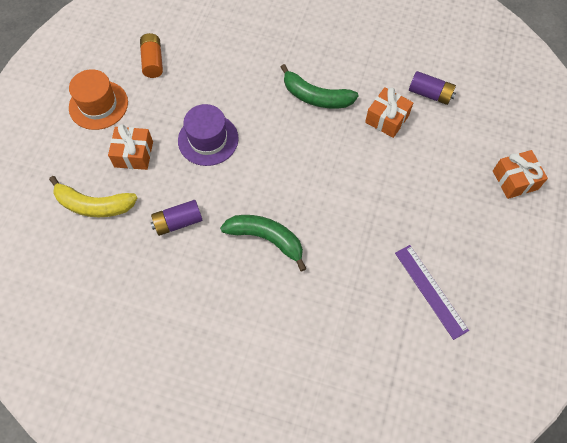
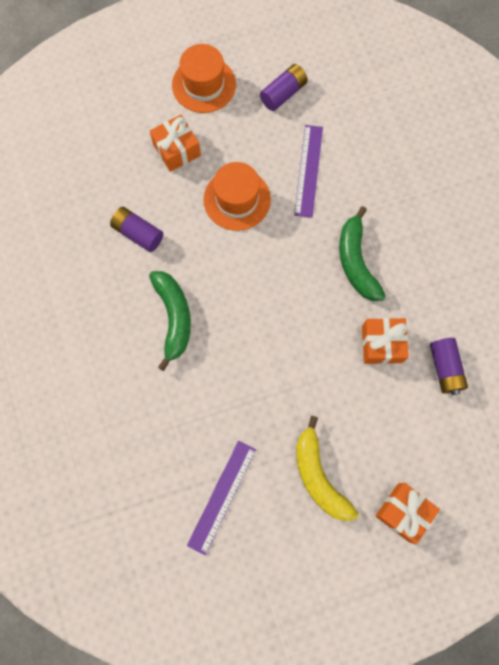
camera: 55 degrees right, 10 degrees up
(94, 205) = (107, 155): yellow banana -> yellow banana (319, 476)
(153, 61) = (283, 94): orange battery -> purple battery
(208, 139) = (237, 199): purple hat -> orange hat
(225, 82) = (308, 170): none -> purple ruler

